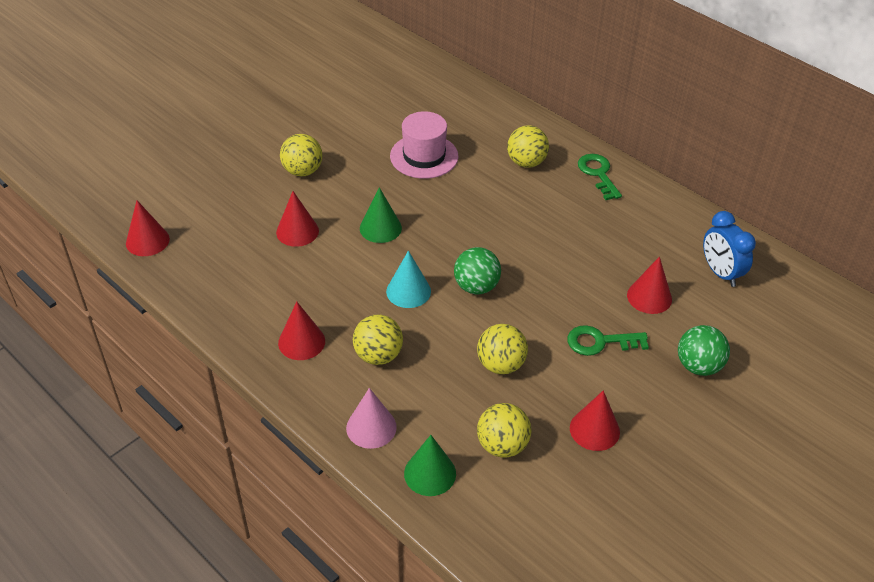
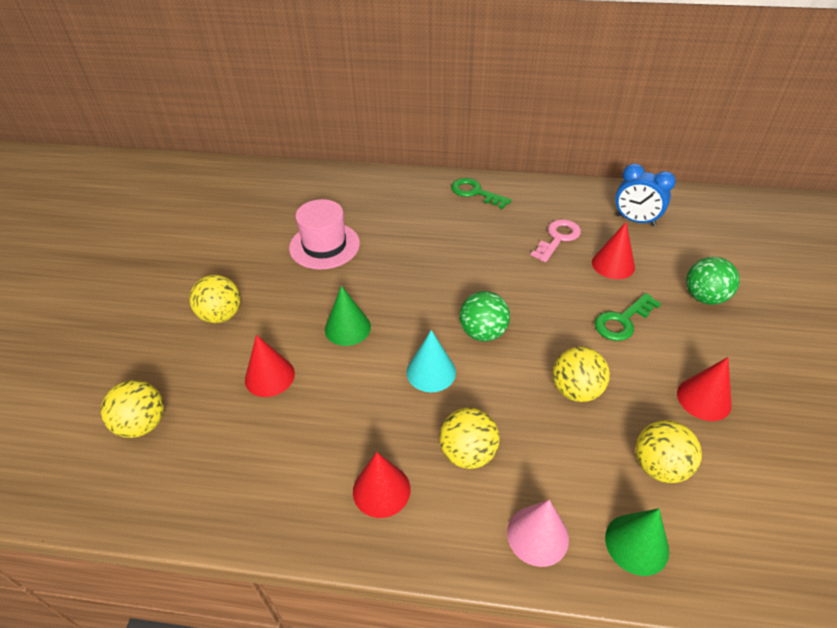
camera: 35 degrees left, 0 degrees up
(147, 241) = (102, 486): red cone -> none
(526, 162) = (413, 210): yellow ball -> yellow ball (143, 424)
(626, 250) = (558, 238): none -> pink key

